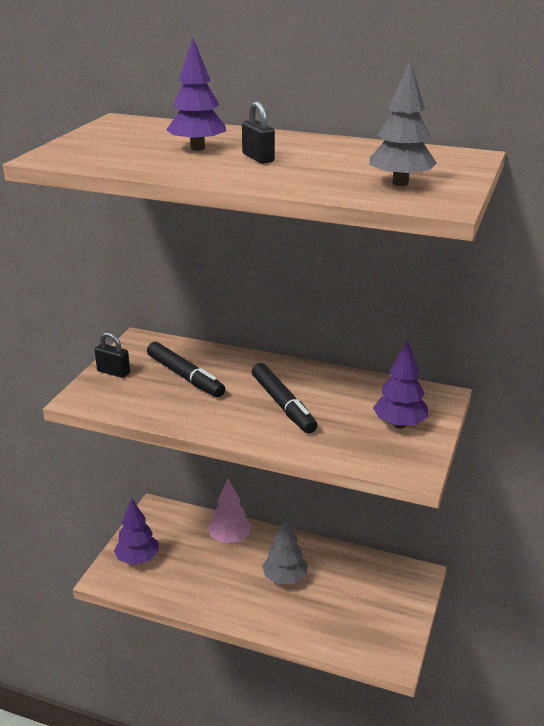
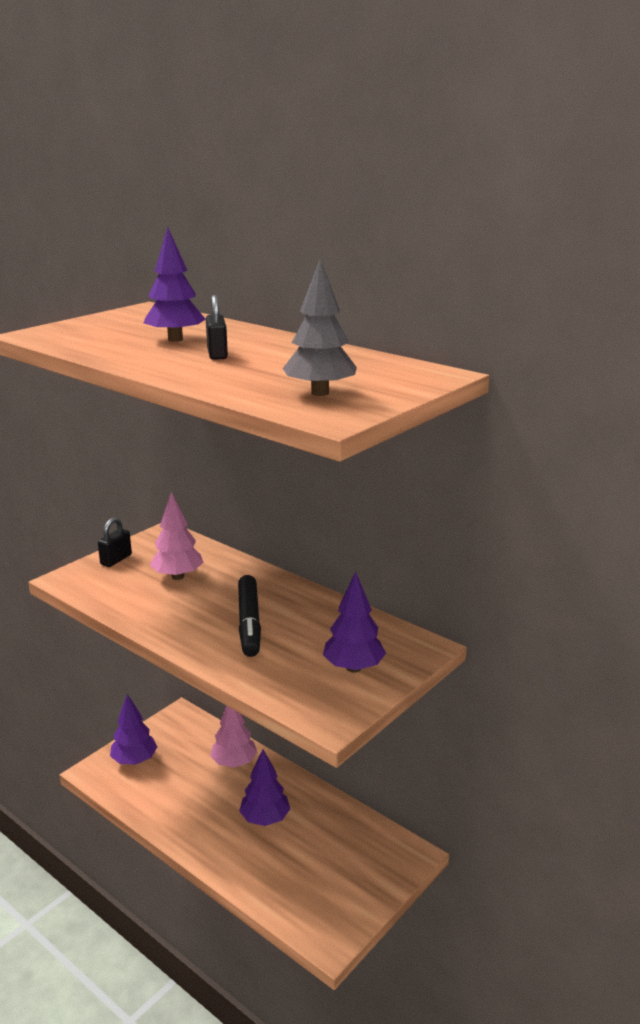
camera: 20 degrees right, 5 degrees down
(113, 372) = (116, 560): black padlock -> black padlock turned 75 degrees clockwise
(185, 377) = (177, 576): black marker -> pink tree
(285, 578) = (265, 819): grey tree -> purple tree

